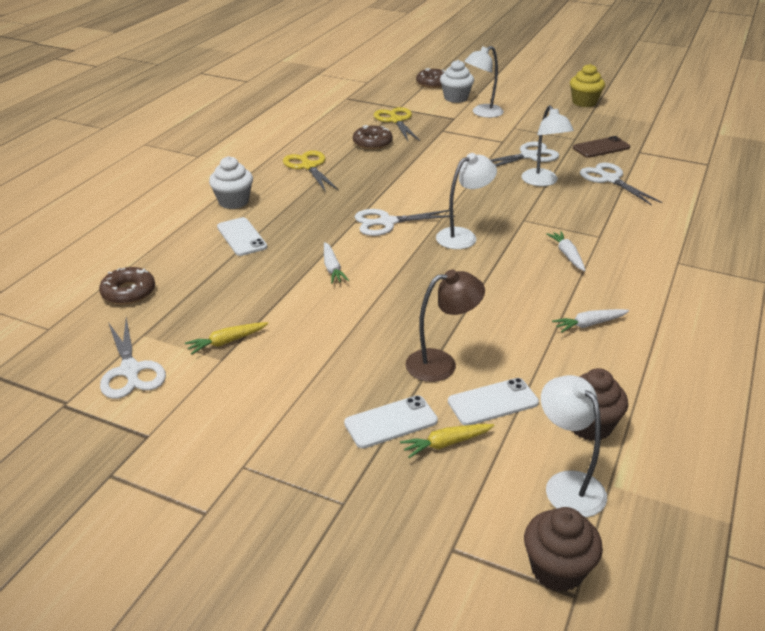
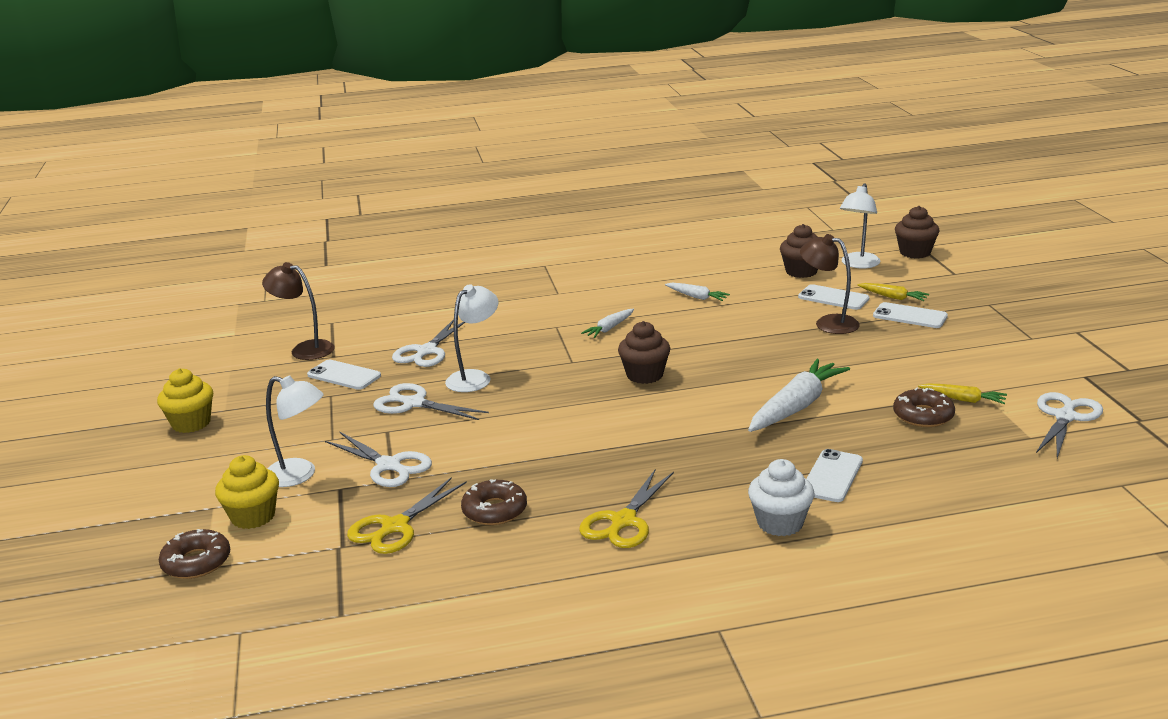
camera: 125 degrees left, 10 degrees down
(128, 292) = (1011, 479): brown donut -> brown donut (923, 416)
(332, 268) = (796, 406): white carrot -> white carrot, size x1.94
(387, 222) = (677, 417): white scissors -> white scissors (388, 465)
(455, 98) = (253, 516): white cupcake -> yellow cupcake
(463, 236) = (644, 375): white lamp -> brown cupcake
(601, 148) = (344, 375): brown phone -> white phone
(663, 146) = (305, 349): none -> brown lamp

